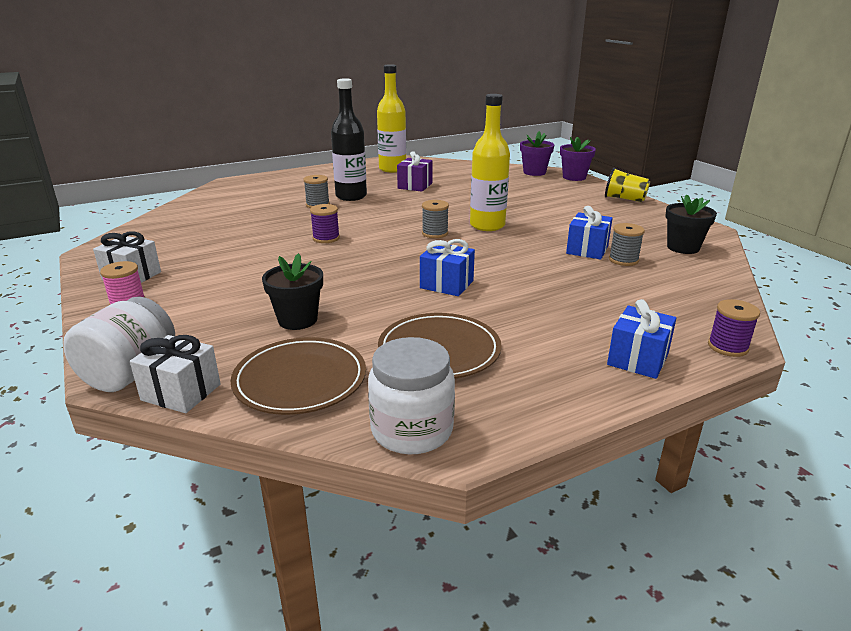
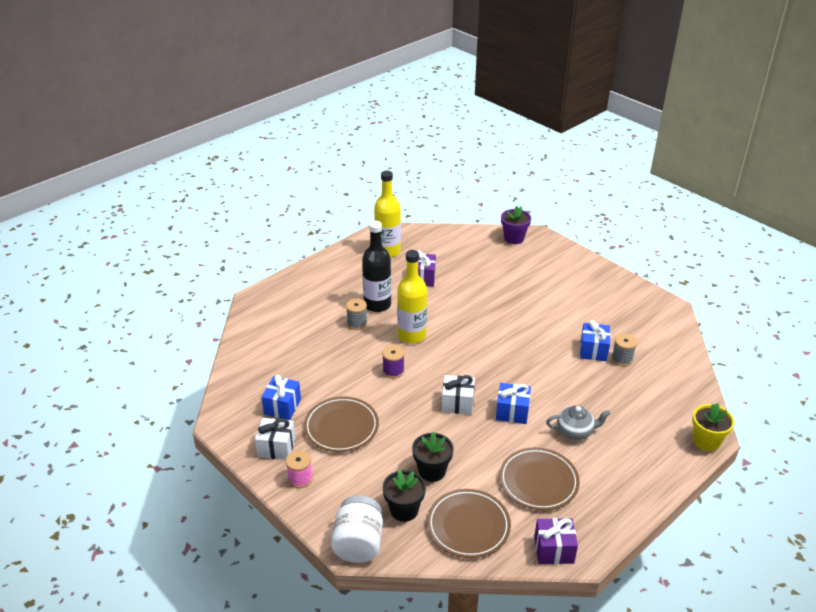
camera: 15 degrees left, 10 degrees up
(181, 392) = (403, 552): white gift -> white gift (457, 403)
(223, 270) = (341, 427): none -> brown plate
(412, 430) = (554, 550): white jar -> purple gift
(435, 233) = (474, 349): grey spool -> none
(487, 225) = (509, 330): yellow bottle -> yellow bottle (412, 335)
(524, 311) = (575, 431): none -> grey teapot
(574, 177) = (549, 242): purple flower pot -> none
(624, 199) = (600, 272): yellow cup -> none
(637, 359) = (658, 464): blue gift -> blue gift (282, 407)
(683, 247) = (658, 335): black flower pot -> black flower pot (404, 510)
(727, 347) = (706, 441): purple spool -> yellow flower pot

